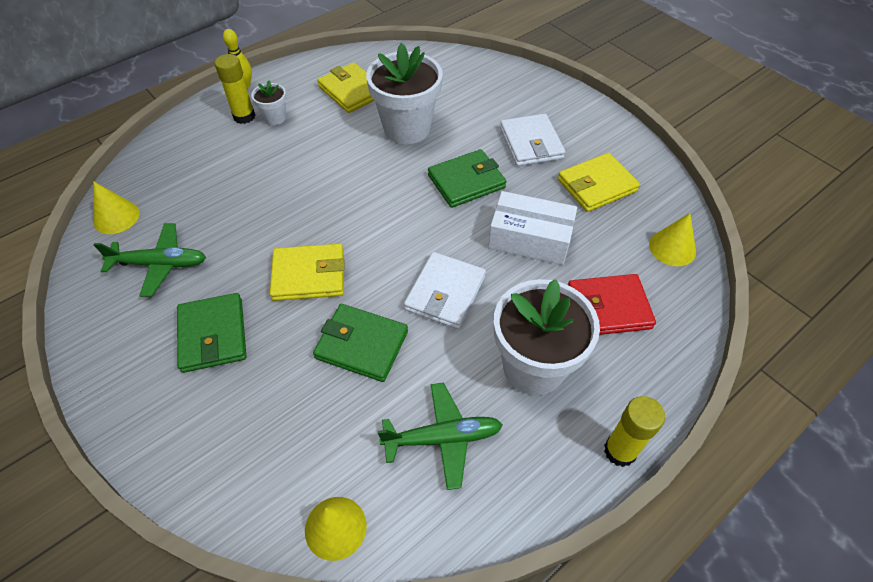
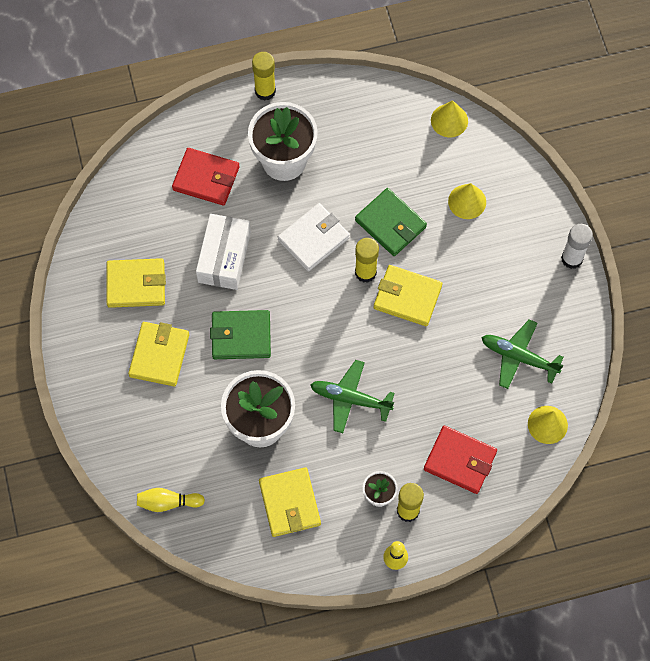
camera: 155 degrees left, 15 degrees up
(105, 396) = (572, 259): none -> white glue stick
(204, 162) = (460, 461): none -> red wallet
(213, 335) = (491, 275): green wallet -> none
(368, 281) = (365, 272): none -> yellow glue stick
(442, 438) = (366, 142): green plane -> green plane (350, 399)
(451, 63) = (168, 502): none -> yellow bowling pin
(530, 239) = (224, 257): white box -> white box turned 60 degrees clockwise
(531, 143) = (159, 355): white wallet -> yellow wallet
(672, 248) = (123, 203): yellow cone -> yellow cone (467, 201)

